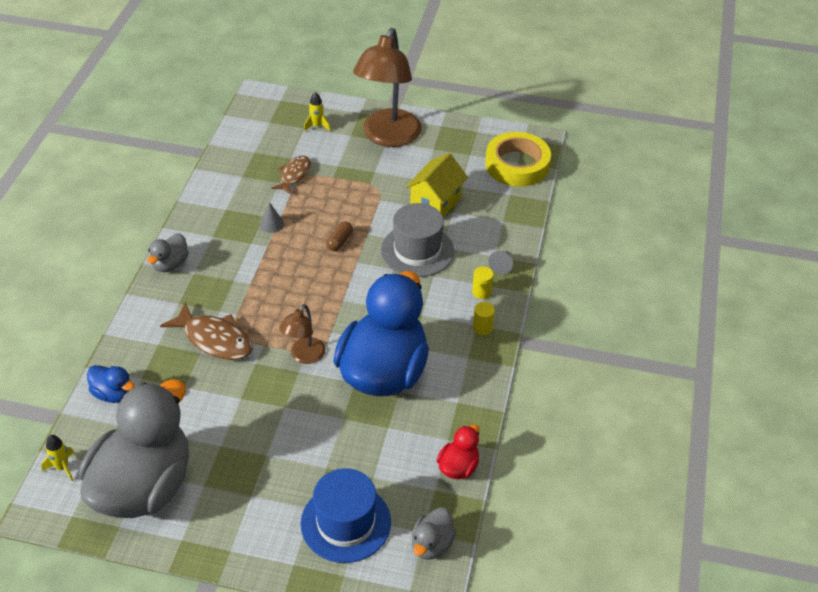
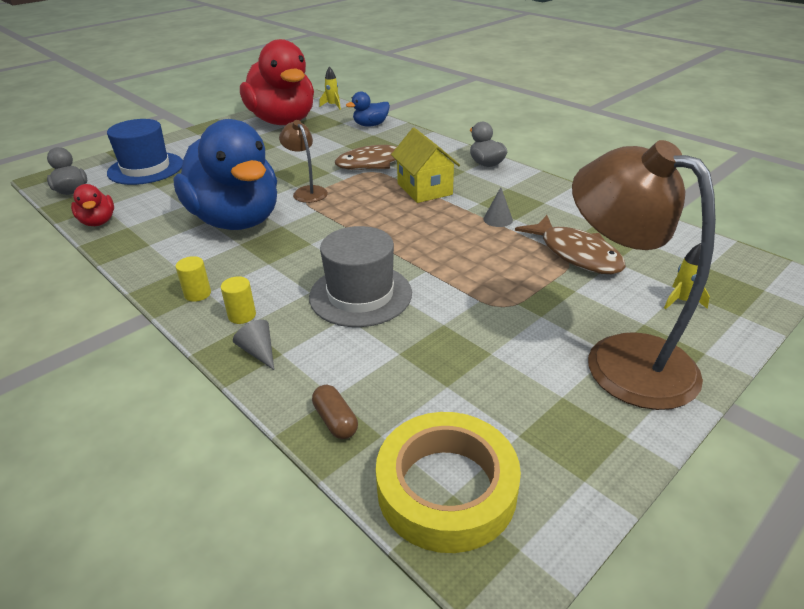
camera: 125 degrees right, 10 degrees down
(144, 486) = (283, 121): grey duck -> red duck
(294, 175) = (576, 254): brown fish -> brown fish, size x1.54
(339, 241) = (431, 249): brown capsule -> brown capsule (335, 420)
(435, 203) = (431, 344): yellow house -> yellow house (424, 189)

